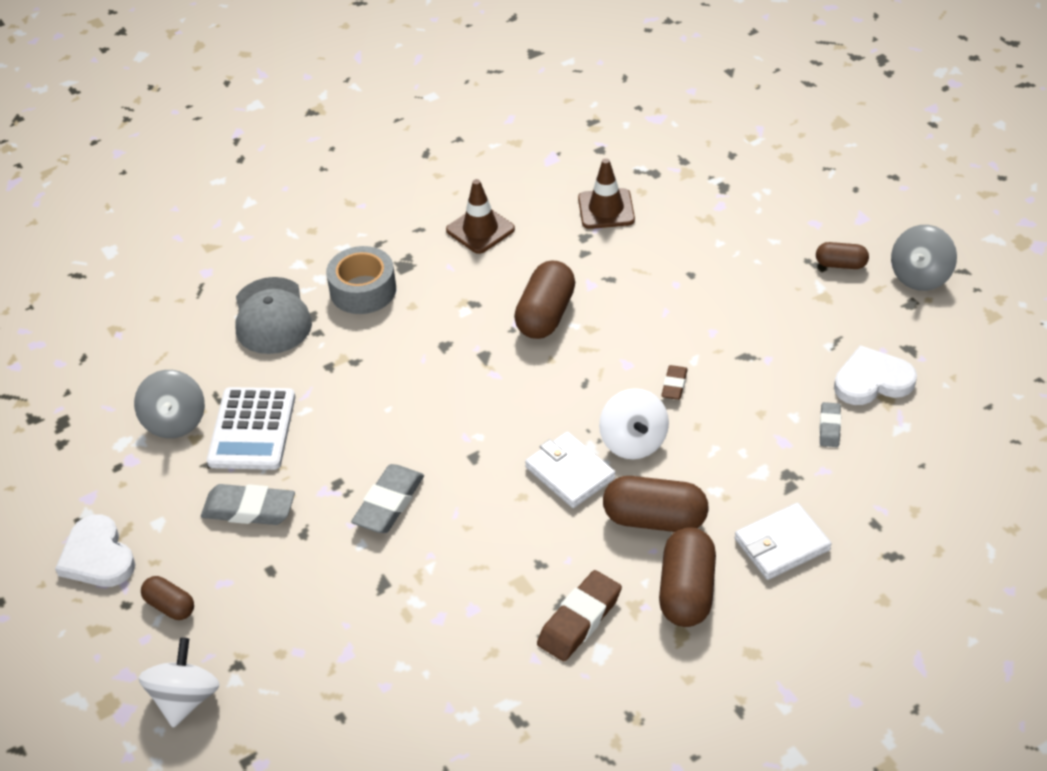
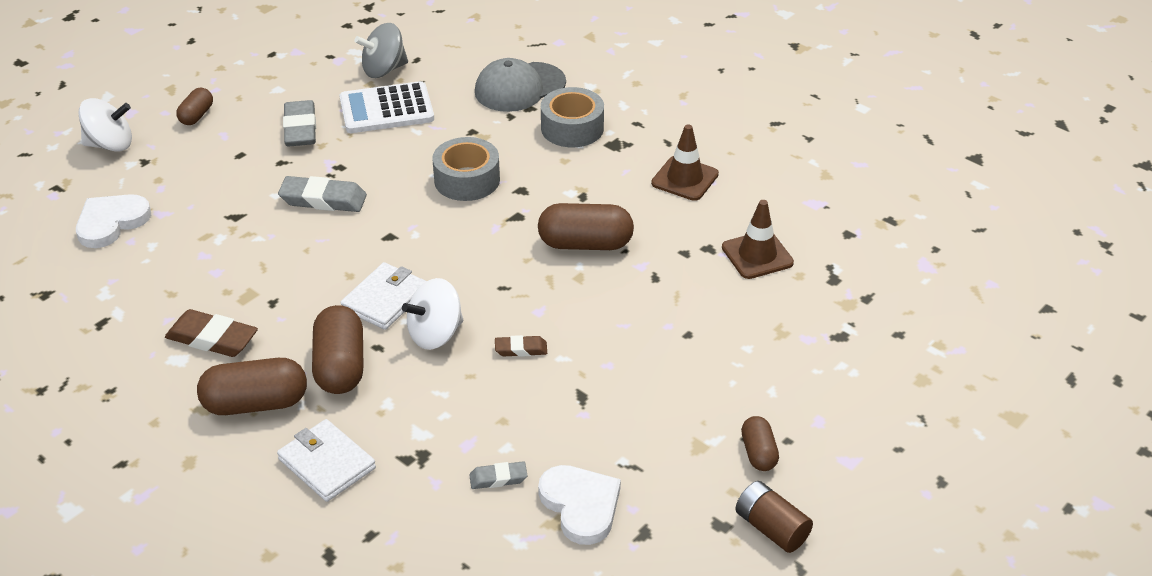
camera: 70 degrees right, 5 degrees down
(97, 556) = (239, 70): white heart -> white heart (111, 222)
(409, 383) = (467, 180): none -> grey tape
(920, 276) = (771, 528): grey spinning top -> brown battery

